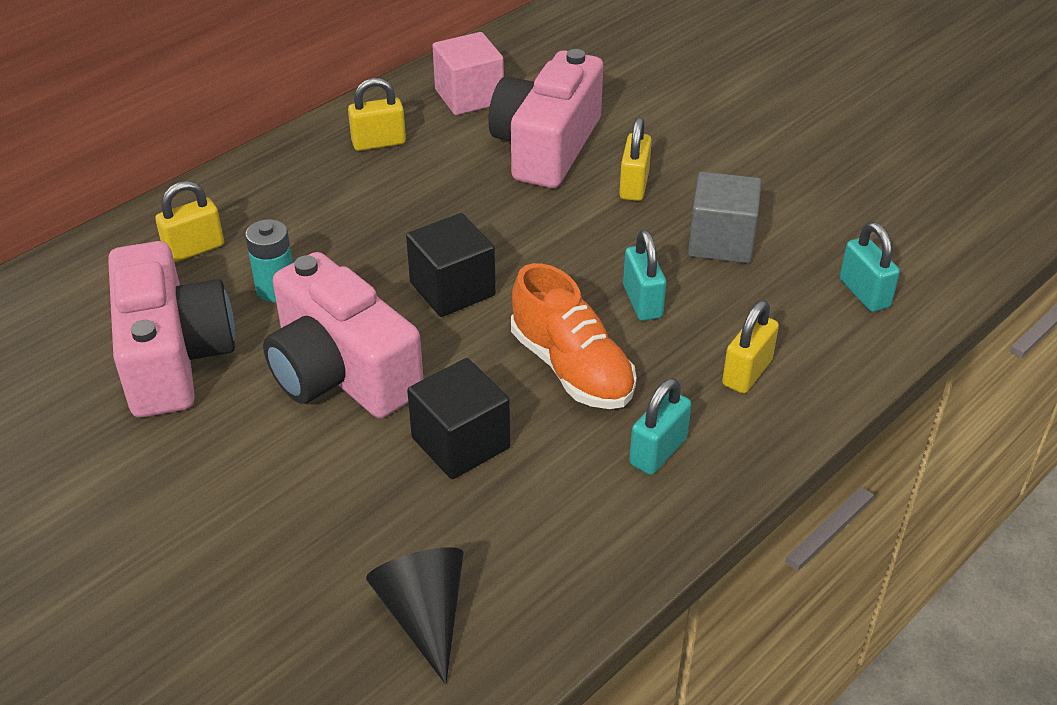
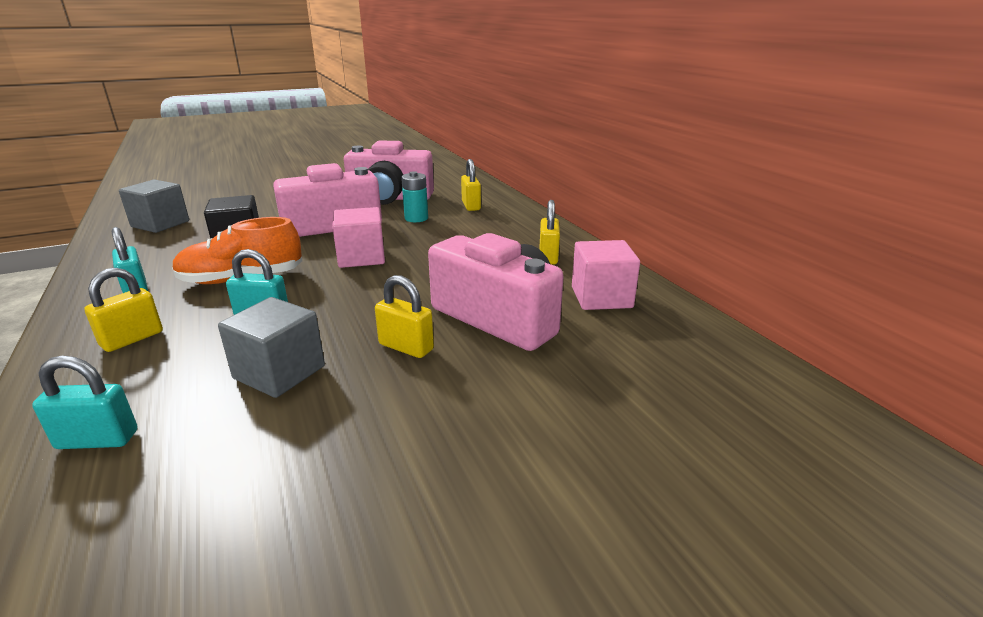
camera: 110 degrees right, 15 degrees down
(424, 615) = (160, 224): black cone -> grey cube
(452, 289) = (361, 257): black cube -> pink cube
(747, 373) = (132, 339): yellow padlock -> yellow padlock turned 75 degrees clockwise

